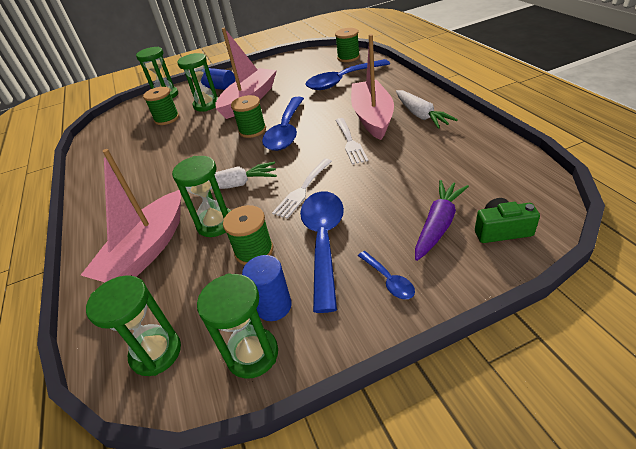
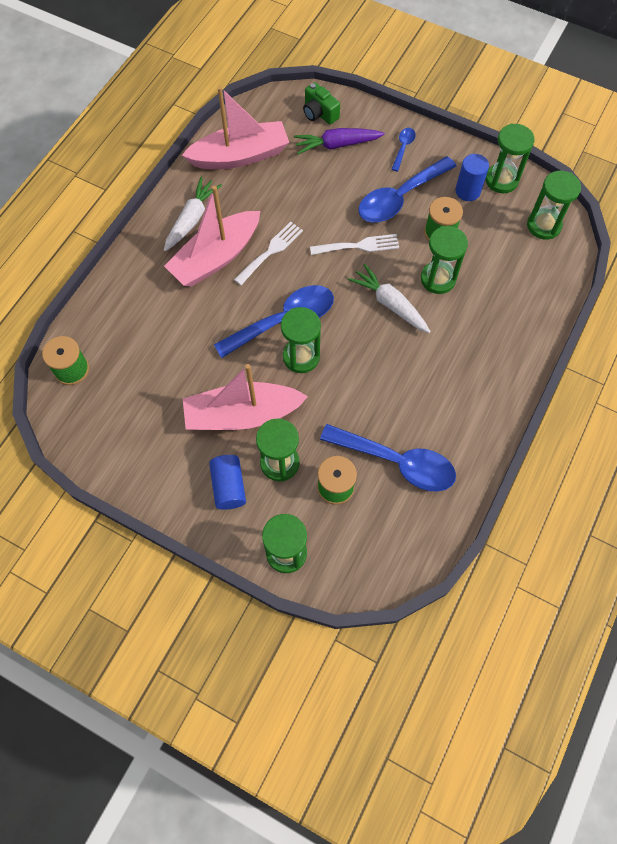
camera: 135 degrees left, 25 degrees up
(147, 250) = (497, 304): pink boat -> pink boat (240, 156)
(252, 130) = (301, 357): green spool -> green hourglass
(342, 81) = (145, 335): blue spoon -> blue spoon (397, 462)

